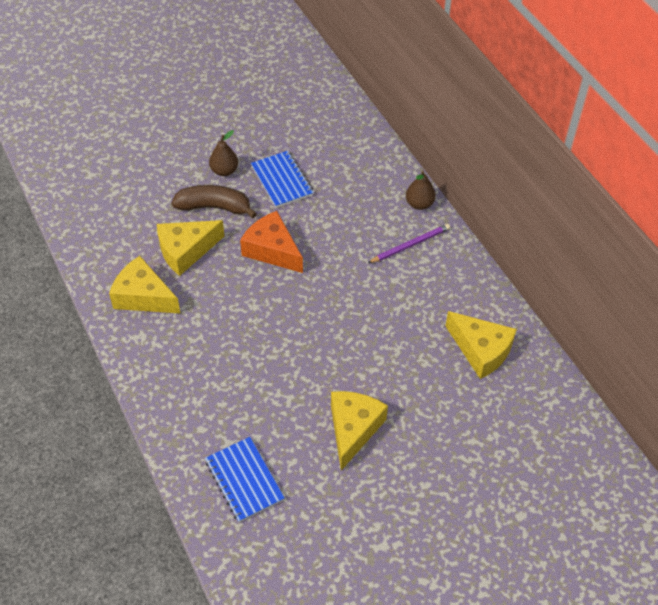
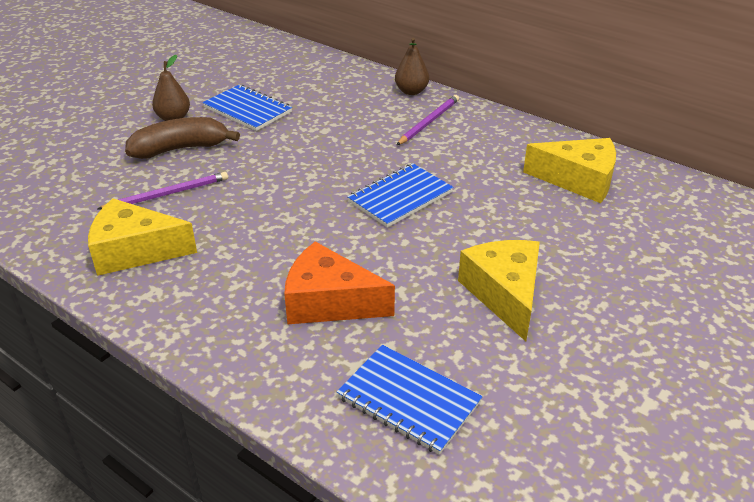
camera: 25 degrees left, 15 degrees down
(186, 251) = (168, 194): yellow cheese -> purple pencil
(272, 250) = (277, 165): orange cheese -> orange cheese (329, 302)
(339, 316) = (400, 197): none -> blue notebook

